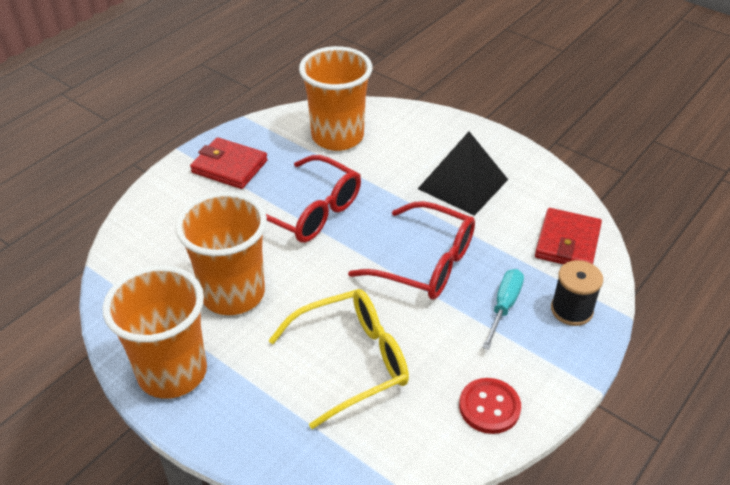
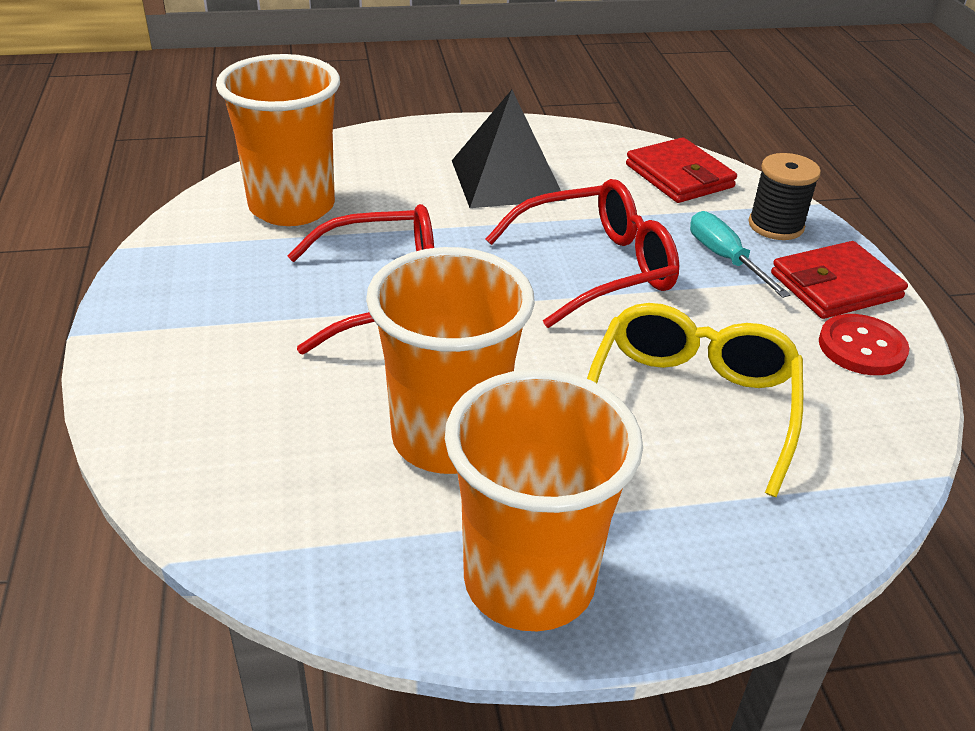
camera: 50 degrees left, 5 degrees down
(229, 166) = (197, 310): red wallet -> red wallet (835, 286)

